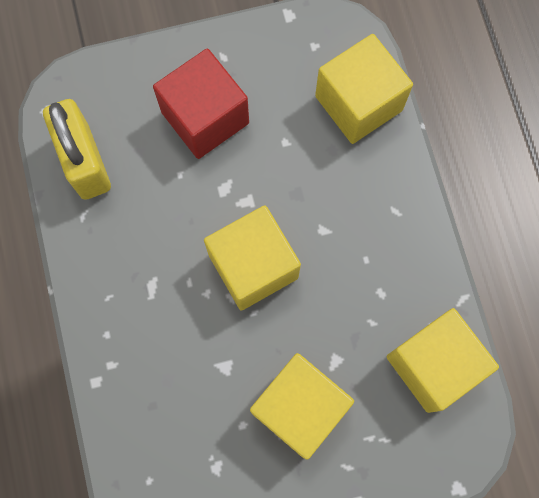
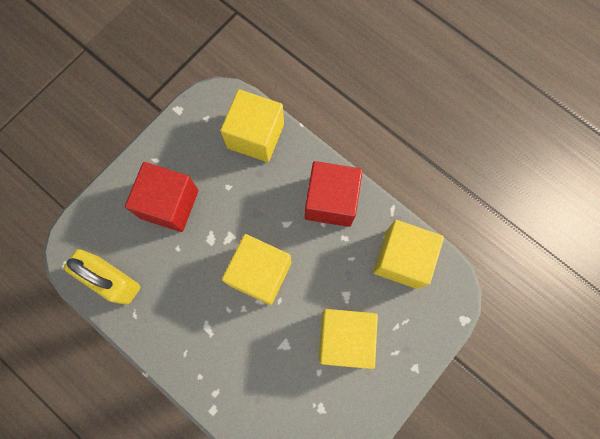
camera: 35 degrees left, 0 degrees up
(395, 239) = (331, 201): none -> red cube

